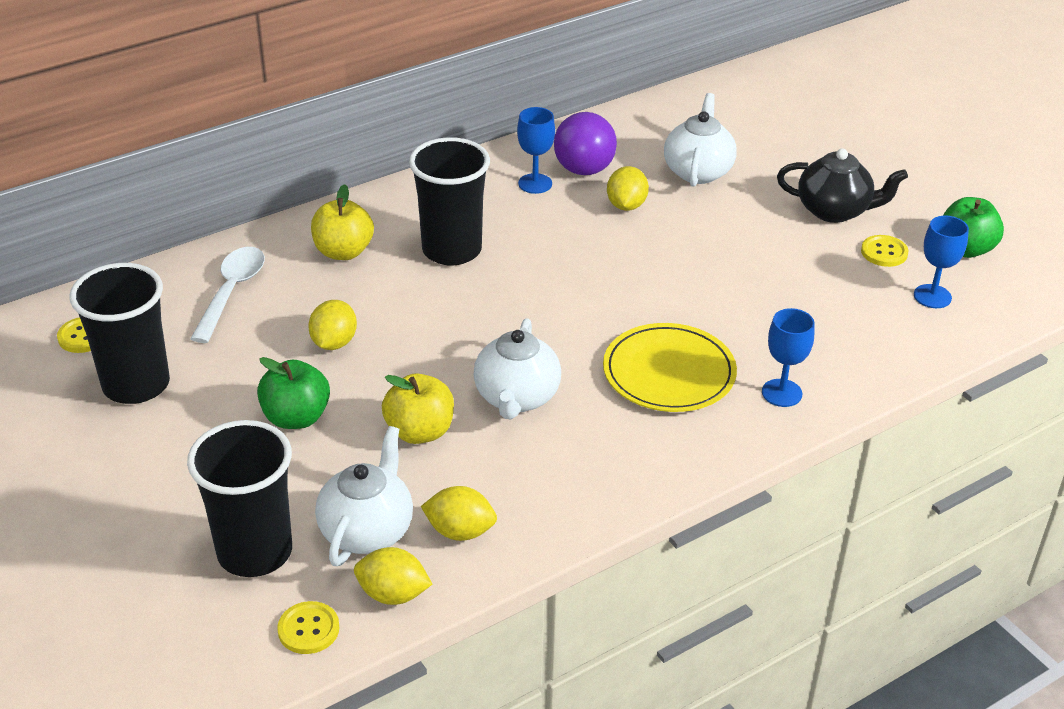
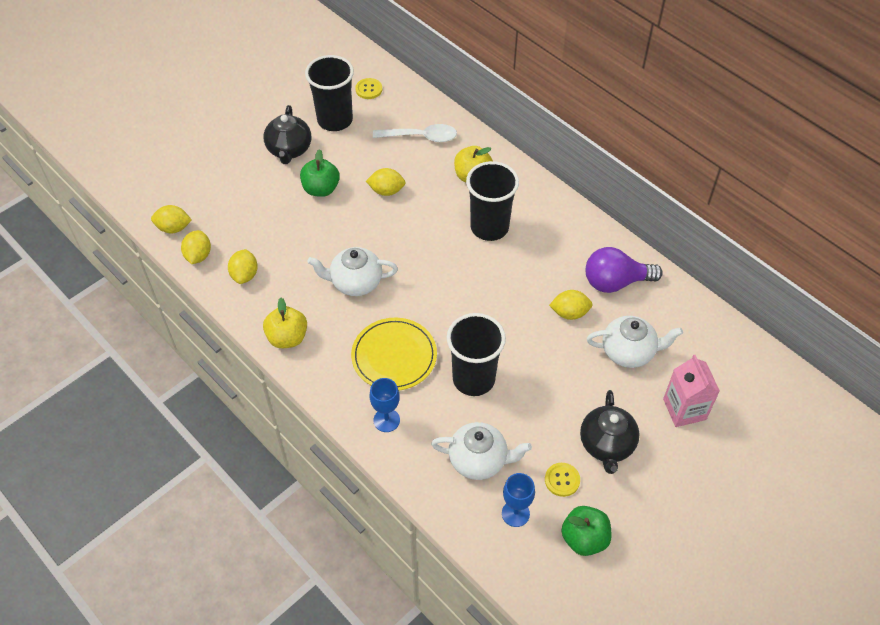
camera: 80 degrees right, 15 degrees up
(180, 449) = (289, 150): none -> black teapot
(255, 552) = (221, 196): black cup -> black cup (473, 379)
(308, 629) = (174, 228): yellow button -> yellow lemon
(367, 530) = (241, 236): white teapot -> white teapot (479, 460)
(420, 432) = (319, 243): yellow apple -> yellow apple (287, 338)
(535, 183) = (578, 258): blue goblet -> none
(788, 148) = (684, 409): none -> pink carton

